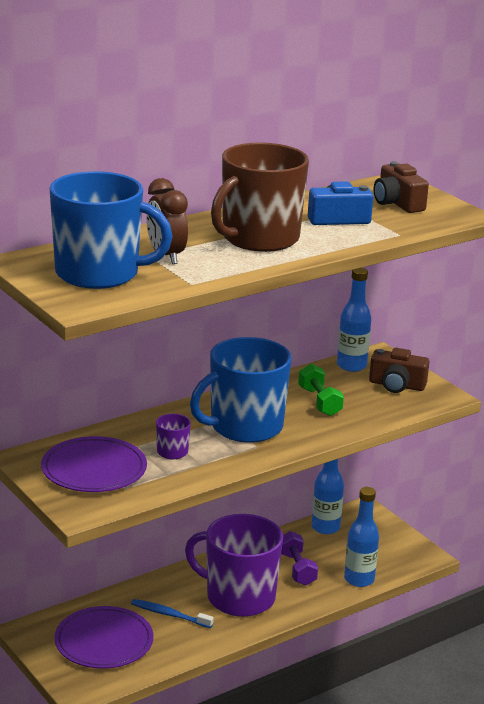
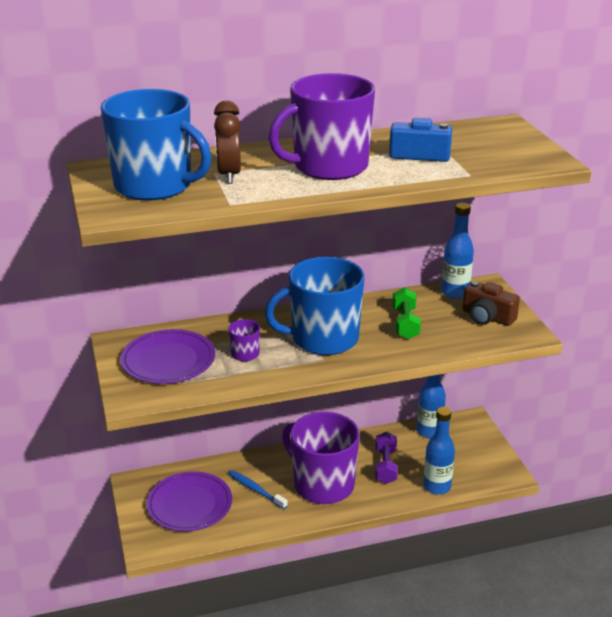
camera: 20 degrees right, 5 degrees up
(259, 239) = (329, 167): brown mug -> purple mug
(397, 203) = (491, 144): brown camera -> none

